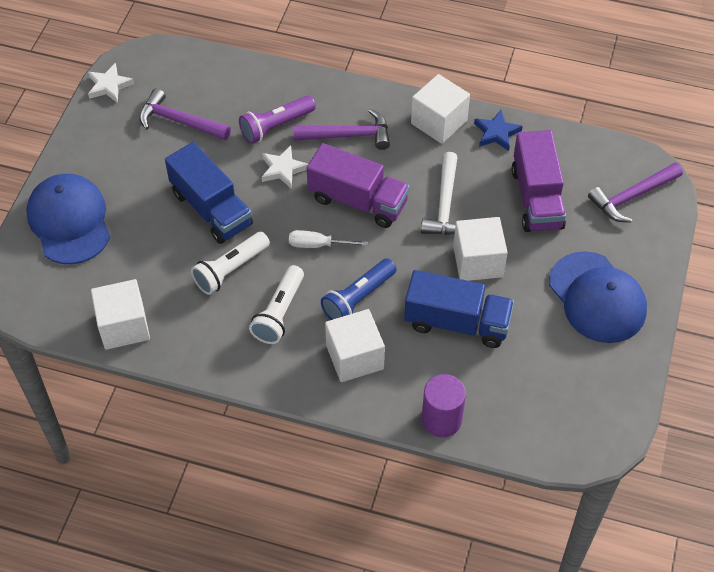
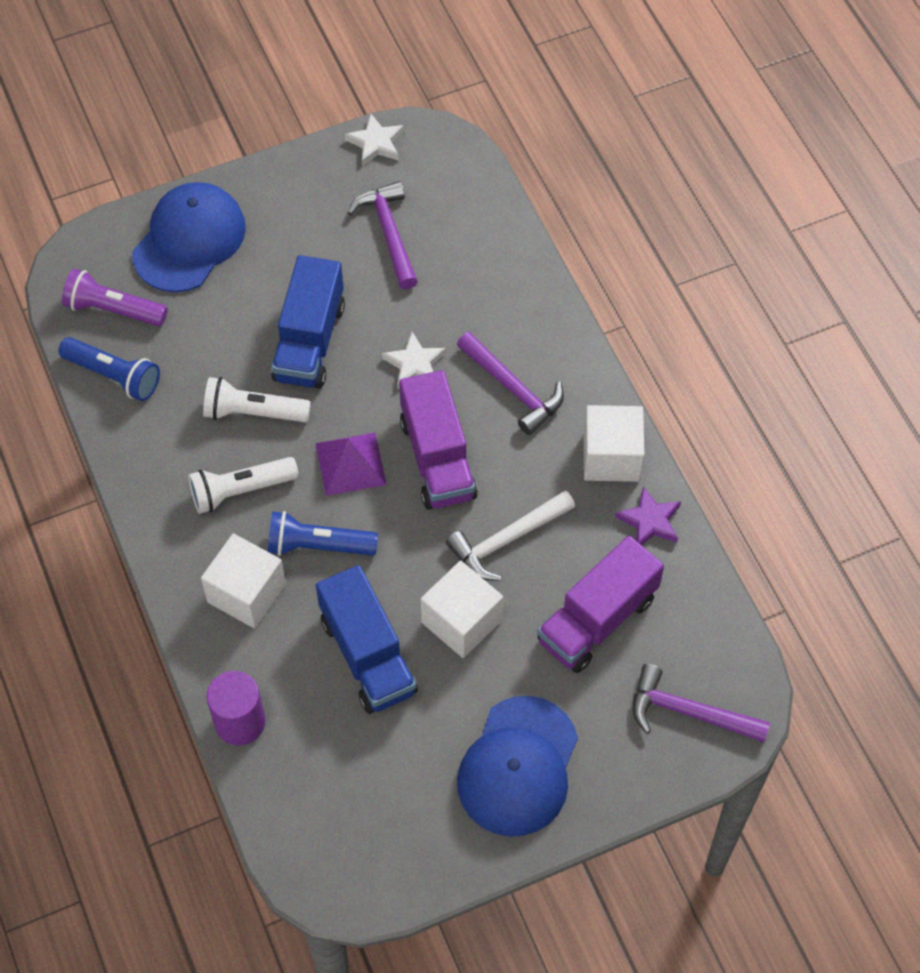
camera: 50 degrees right, 5 degrees up
(124, 326) = (113, 376): white cube -> blue flashlight
(276, 126) = (463, 318): purple flashlight -> purple flashlight (113, 310)
(318, 245) = (350, 463): white screwdriver -> purple pyramid
(496, 133) = (650, 521): blue star -> purple star

